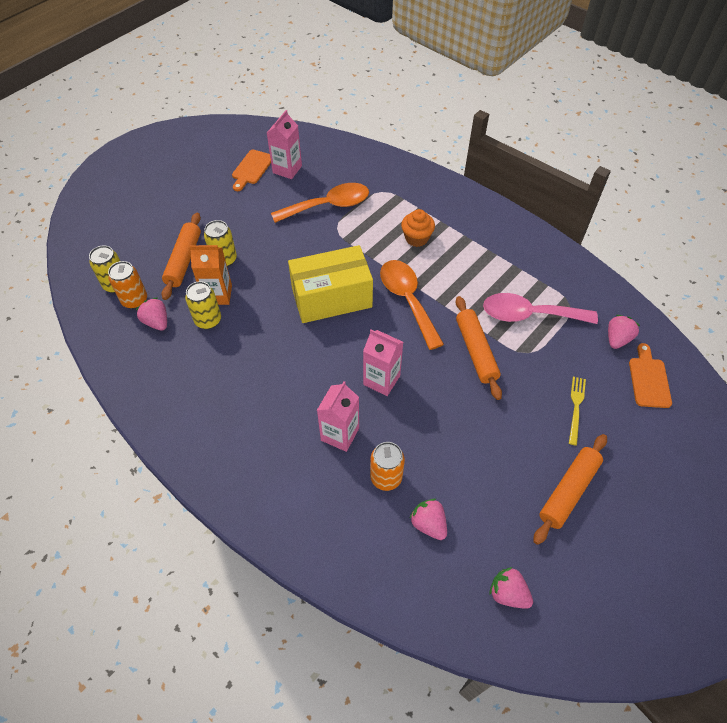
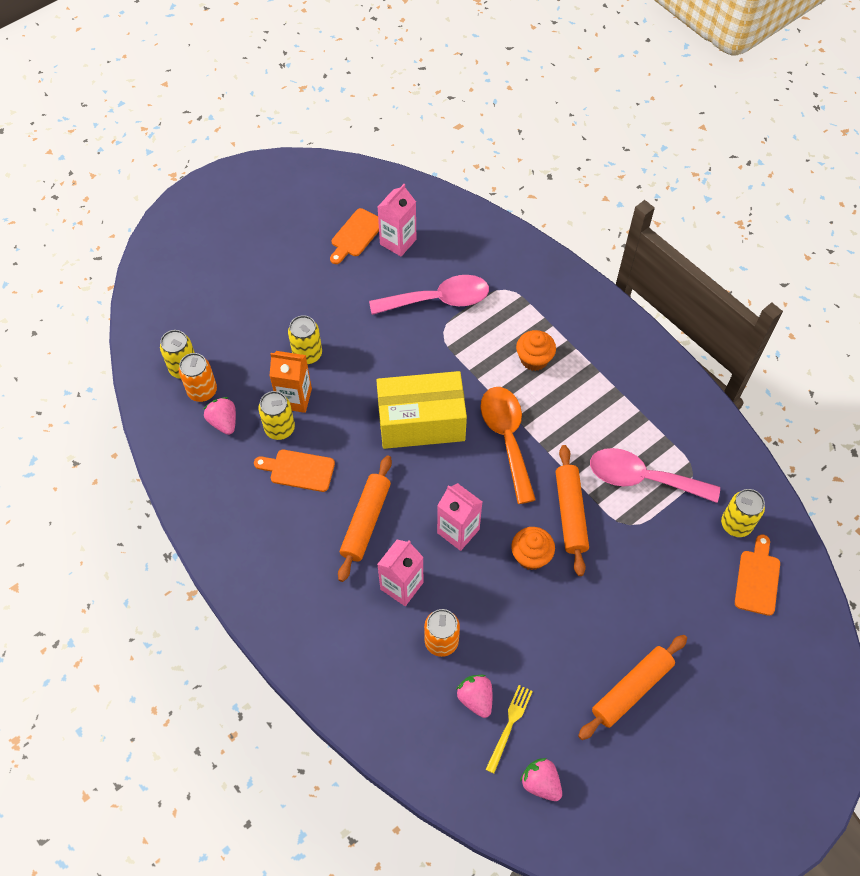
camera: 10 degrees right, 5 degrees up
(184, 260) = (262, 348): orange rolling pin -> orange rolling pin (366, 521)
(230, 351) = (298, 470): none -> orange cutting board
(328, 206) = (438, 300): orange spoon -> pink spoon
(450, 391) = (531, 556): none -> orange cupcake
(576, 408) = (665, 599): yellow fork -> yellow fork (509, 726)
(617, 339) = (736, 524): pink strawberry -> yellow can

